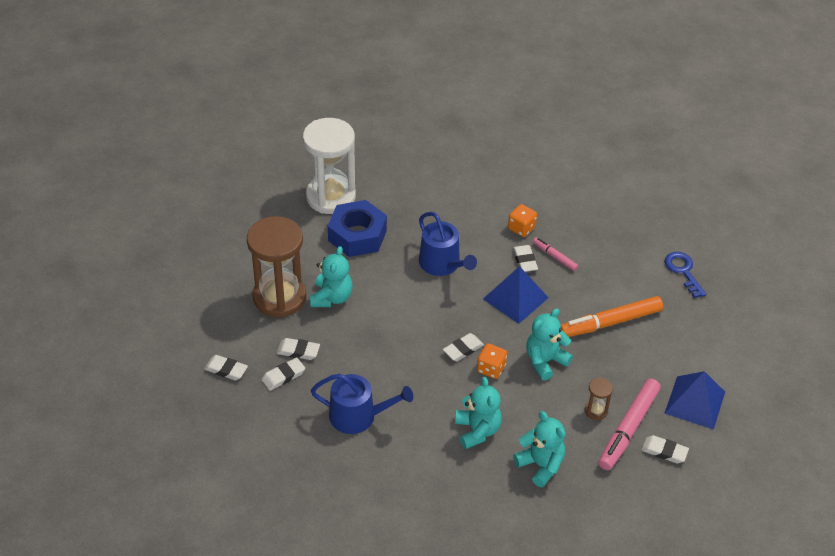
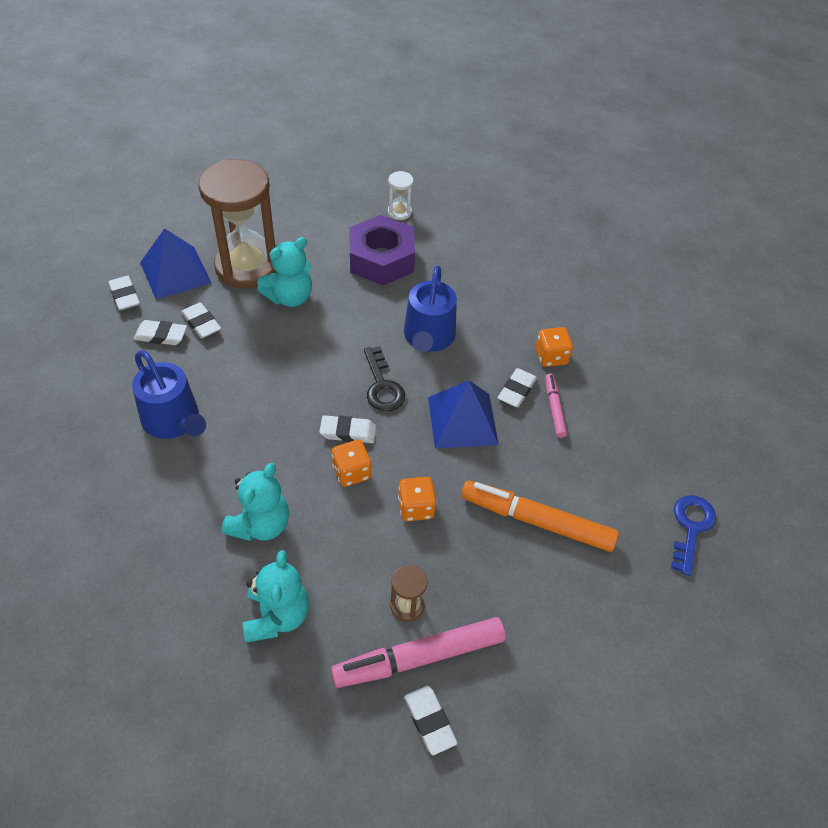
camera: 40 degrees right, 5 degrees up
(331, 197) = (399, 212): white hourglass -> white hourglass, size x0.41
(357, 235) = (381, 259): blue nut -> purple nut
(450, 310) = (382, 386): none -> black key
(545, 361) = (416, 507): turquoise teddy bear -> orange dice
(694, 402) = (534, 692): blue pyramid -> blue pyramid (175, 272)

